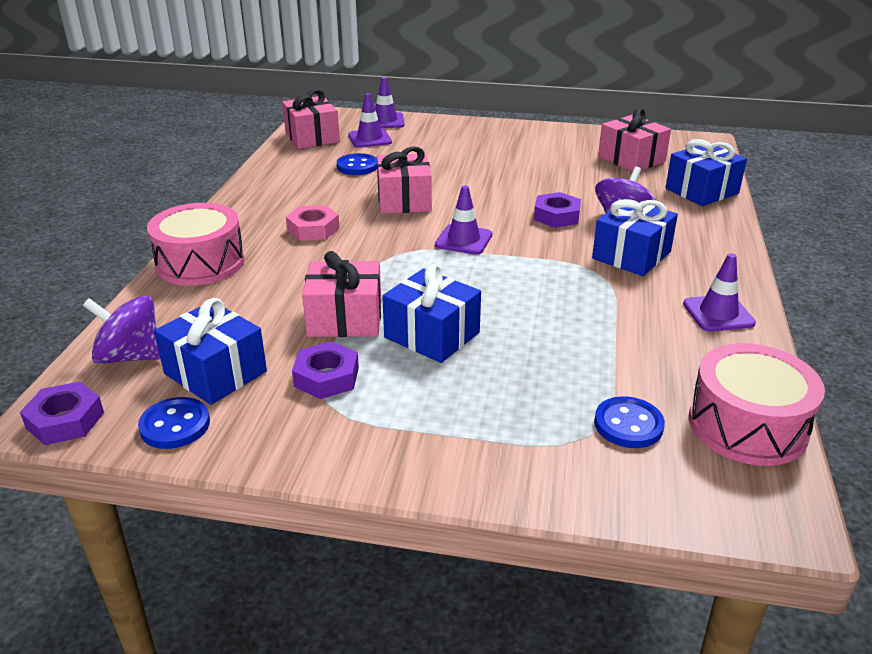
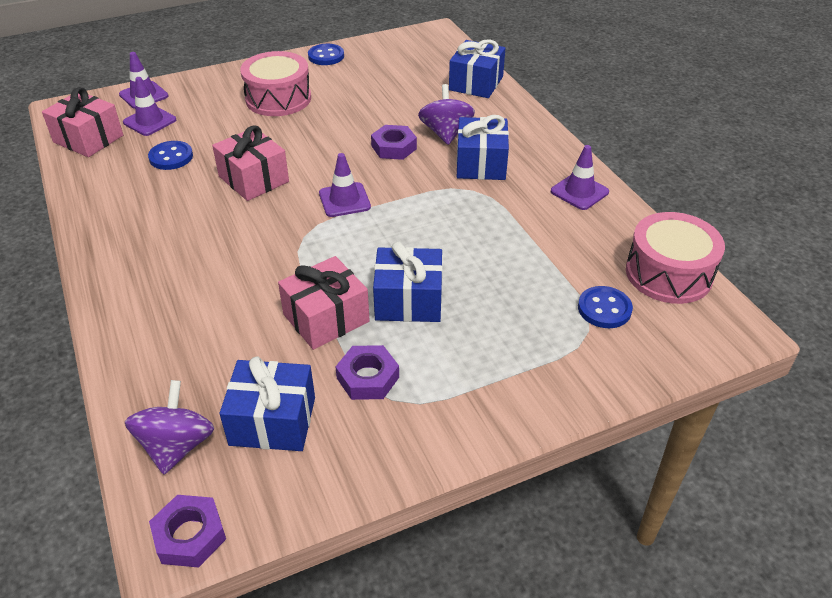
camera: 35 degrees left, 10 degrees up
(130, 356) = (177, 446): purple spinning top -> purple spinning top turned 120 degrees clockwise
(175, 425) = (293, 485): blue button -> blue button (326, 56)
(200, 263) = (133, 322): pink drum -> pink drum (278, 98)
(313, 229) = (202, 241): pink nut -> none
(631, 159) = (398, 69): pink gift -> none

